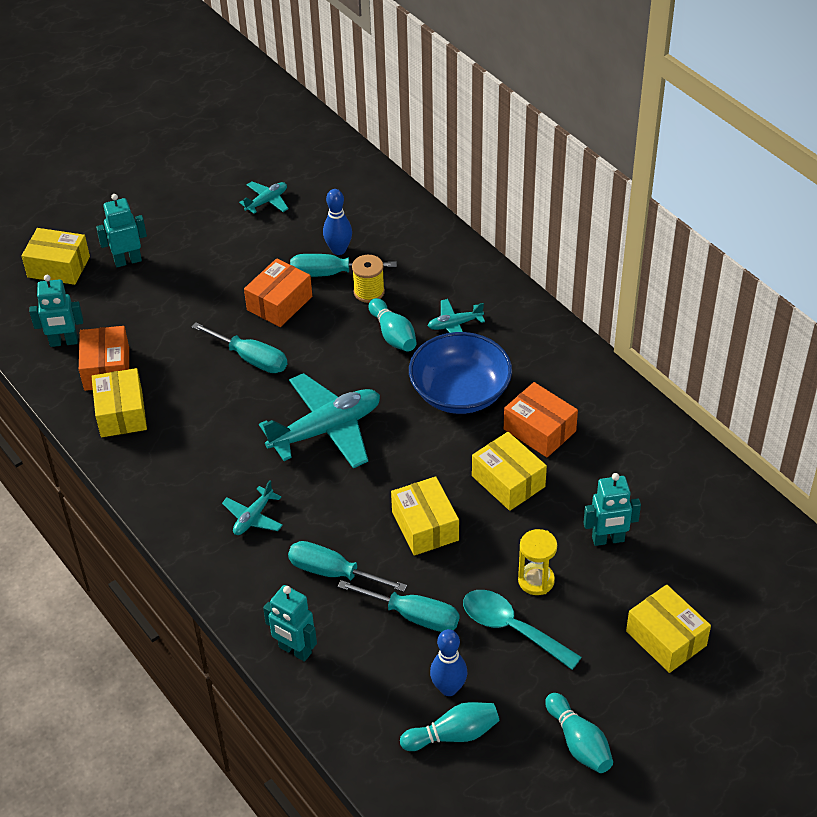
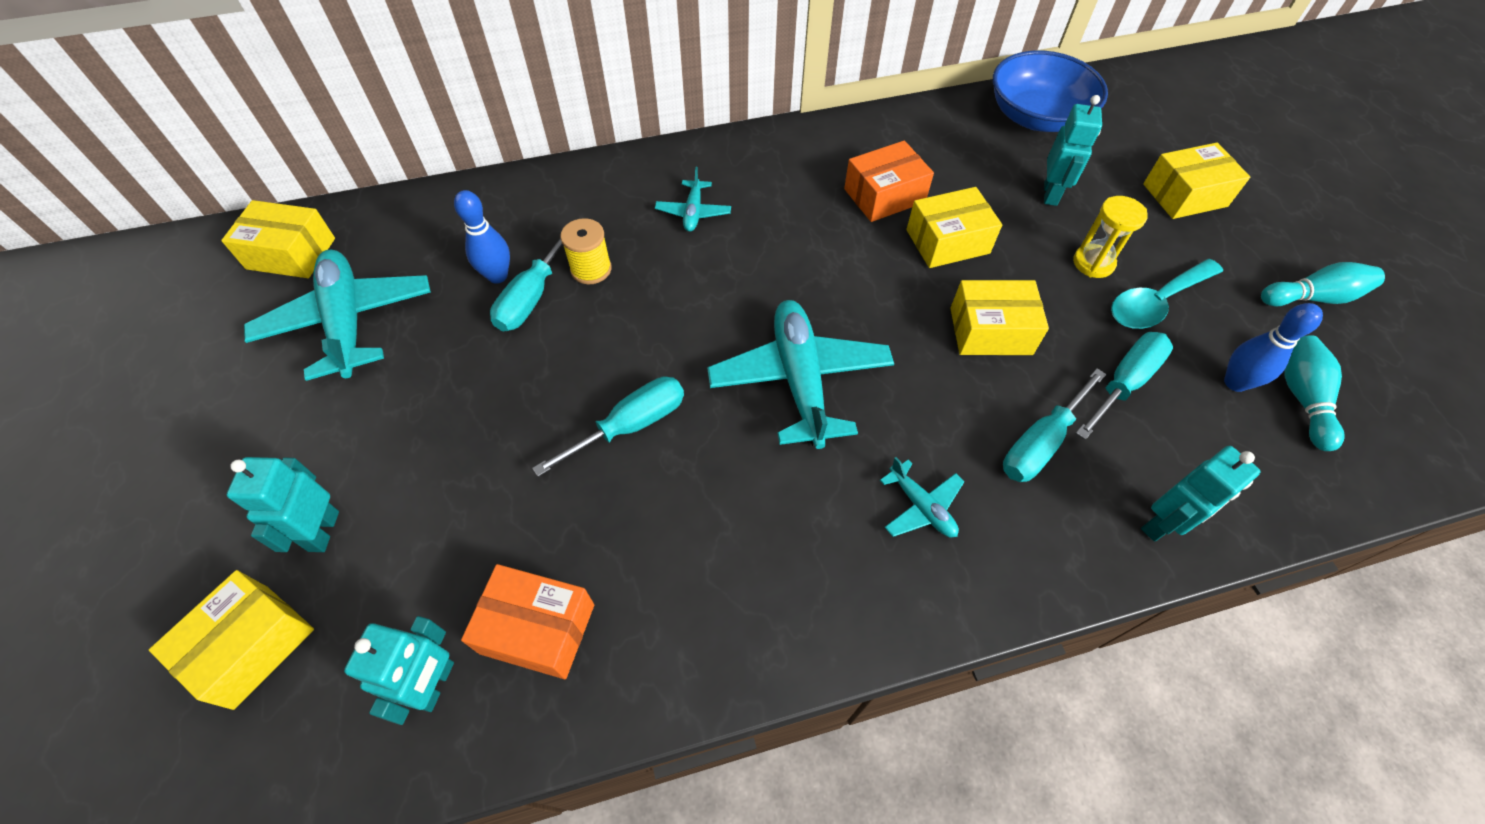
camera: 70 degrees left, 10 degrees up
(121, 413) = (645, 631): yellow box -> yellow box (291, 253)
(267, 201) = (348, 322): turquoise plane -> turquoise plane, size x2.07
(279, 303) = (549, 364): orange box -> none
(393, 335) = (676, 269): turquoise bowling pin -> none
(460, 392) = (799, 239): blue bowl -> blue bowl (1036, 117)

